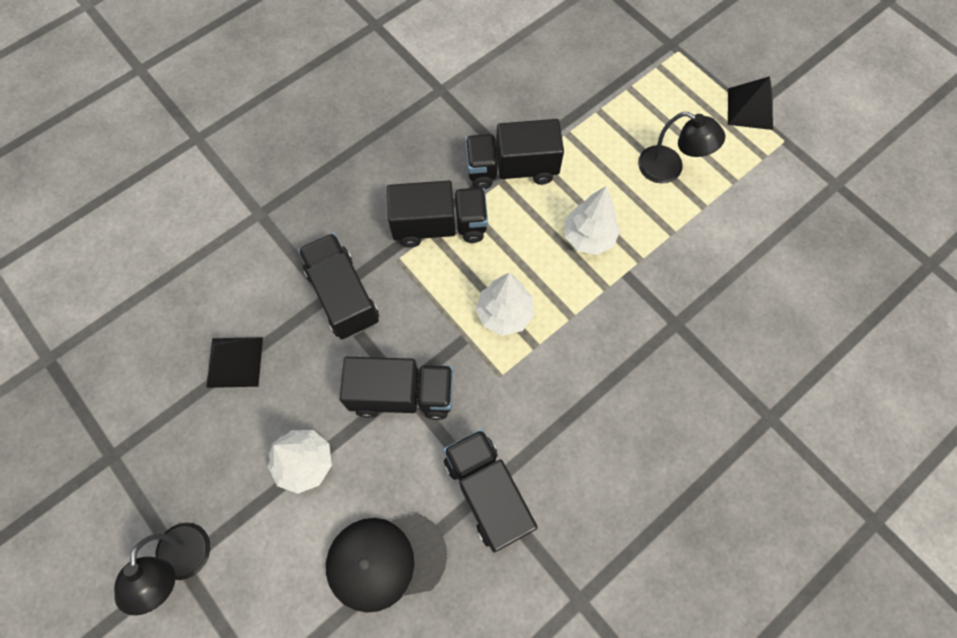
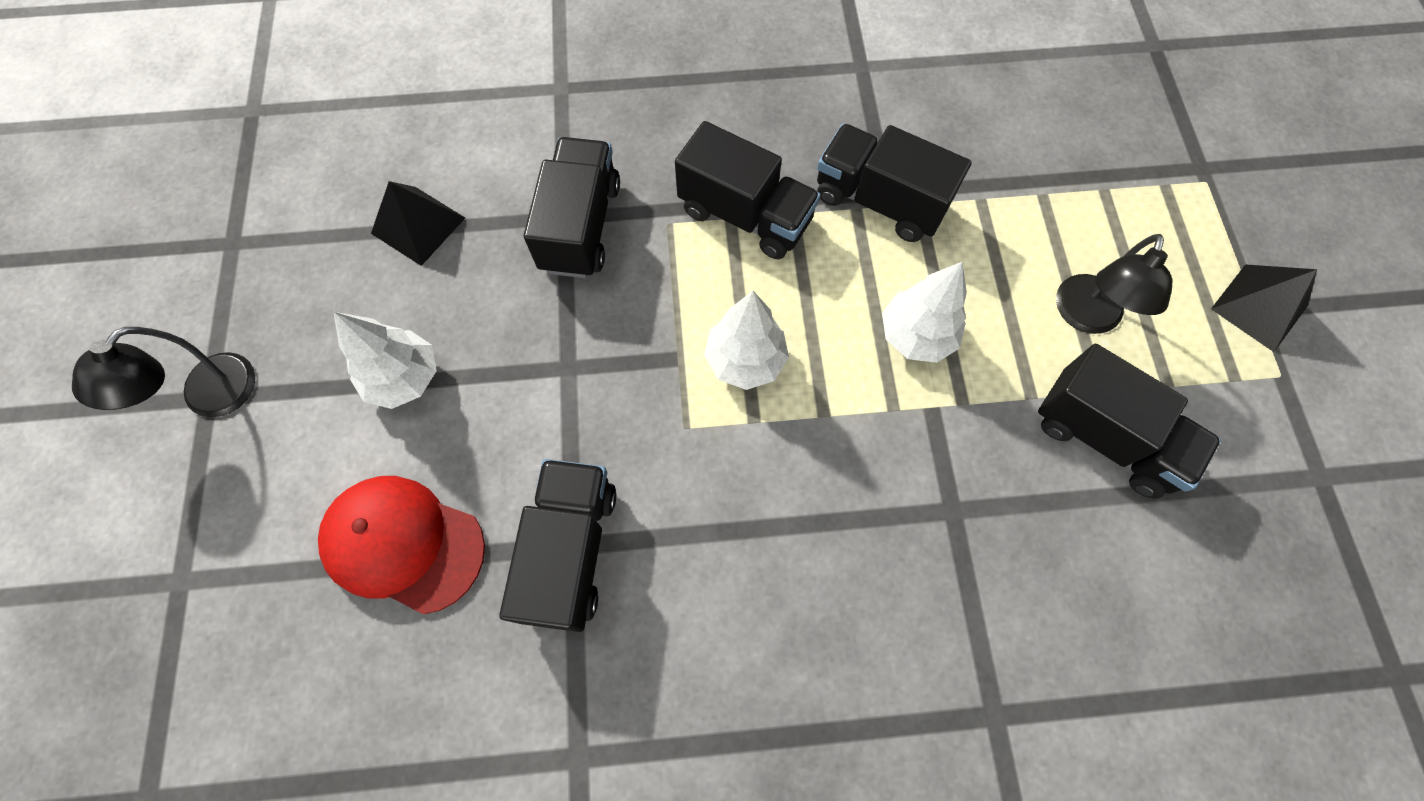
camera: 35 degrees right, 0 degrees up
(385, 560) = (403, 543): black cap -> red cap
(402, 394) = (561, 374): black truck -> black truck (1105, 437)
(669, 169) = (1085, 317): black lamp -> black lamp turned 45 degrees clockwise

